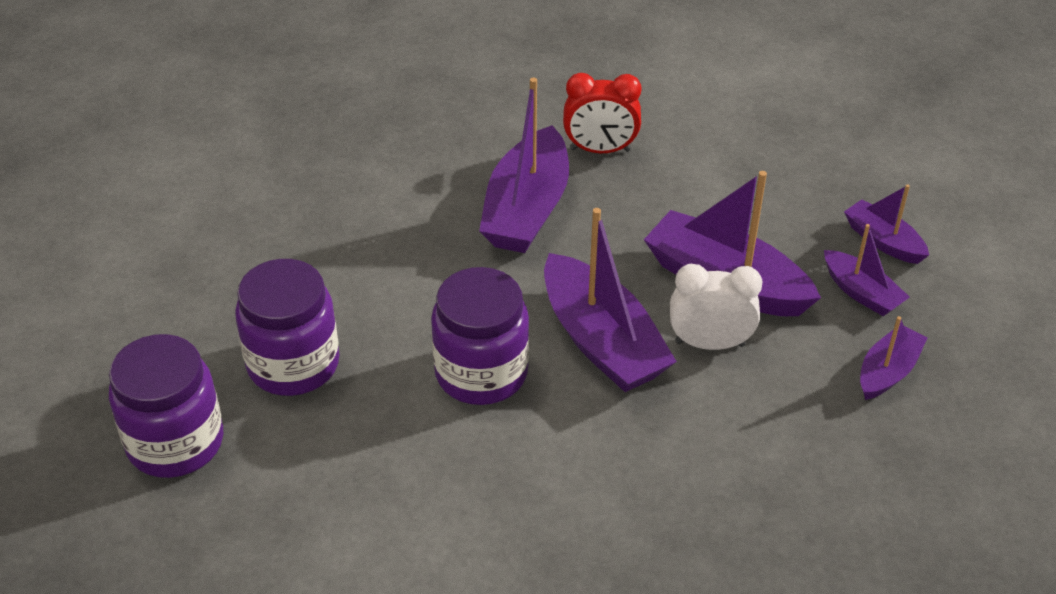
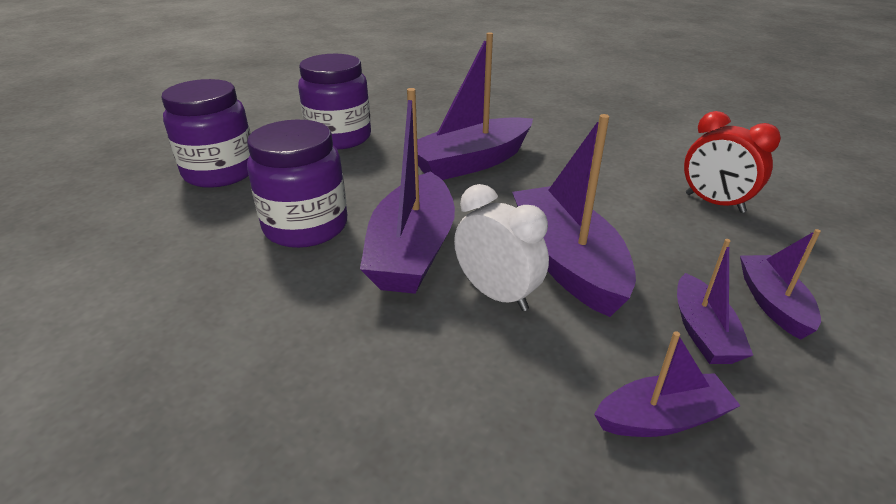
camera: 40 degrees right, 10 degrees down
(175, 442) = (107, 177): purple jar -> purple jar (339, 138)
(600, 150) = (566, 154): red clock -> red clock (714, 203)

